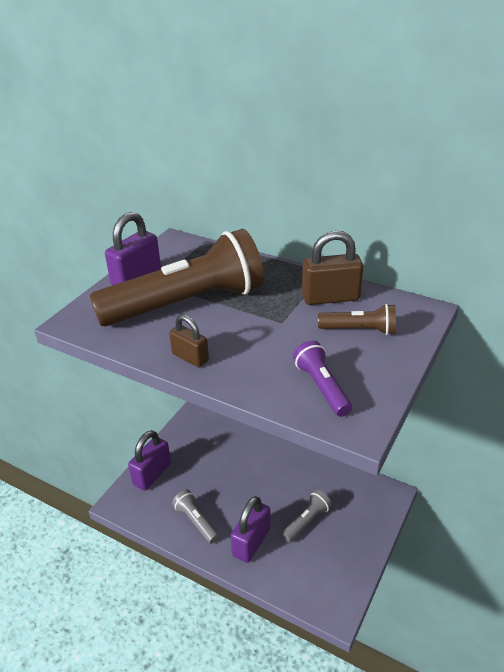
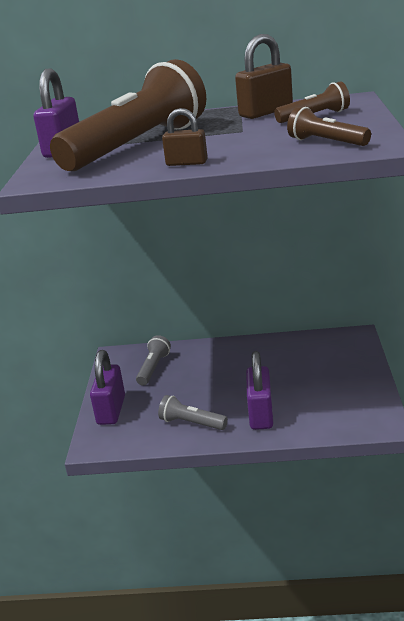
camera: 25 degrees left, 10 degrees down
(306, 521) = (299, 380): grey flashlight -> grey flashlight (153, 368)
(322, 387) = (326, 142): purple flashlight -> brown flashlight

